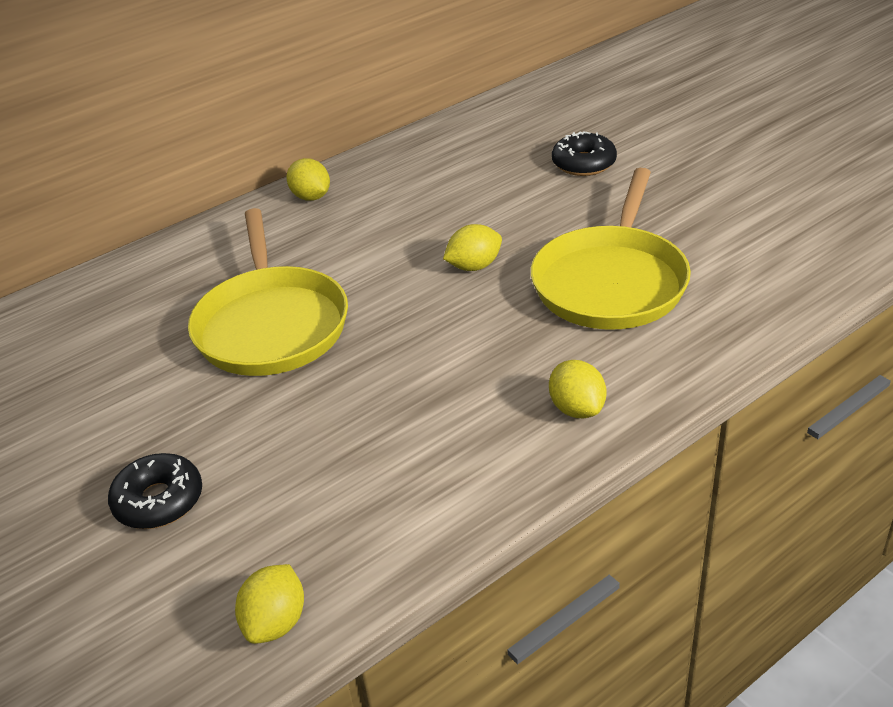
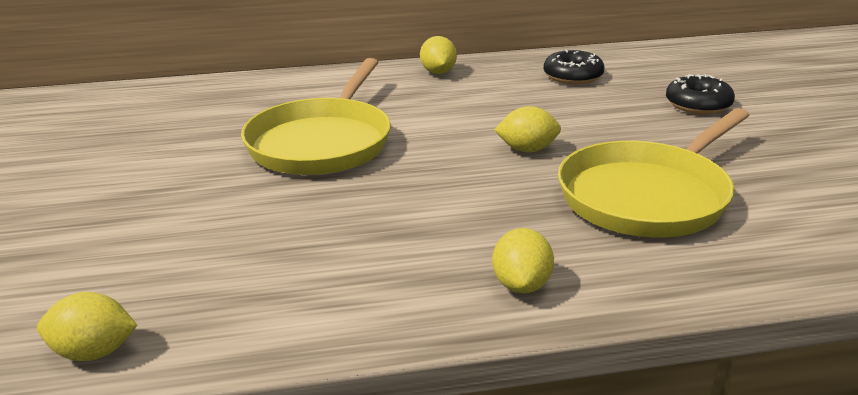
camera: 25 degrees right, 10 degrees down
(159, 501) = (115, 230): black donut -> black donut (573, 76)
(275, 622) = (94, 352): yellow lemon -> yellow lemon turned 45 degrees clockwise

